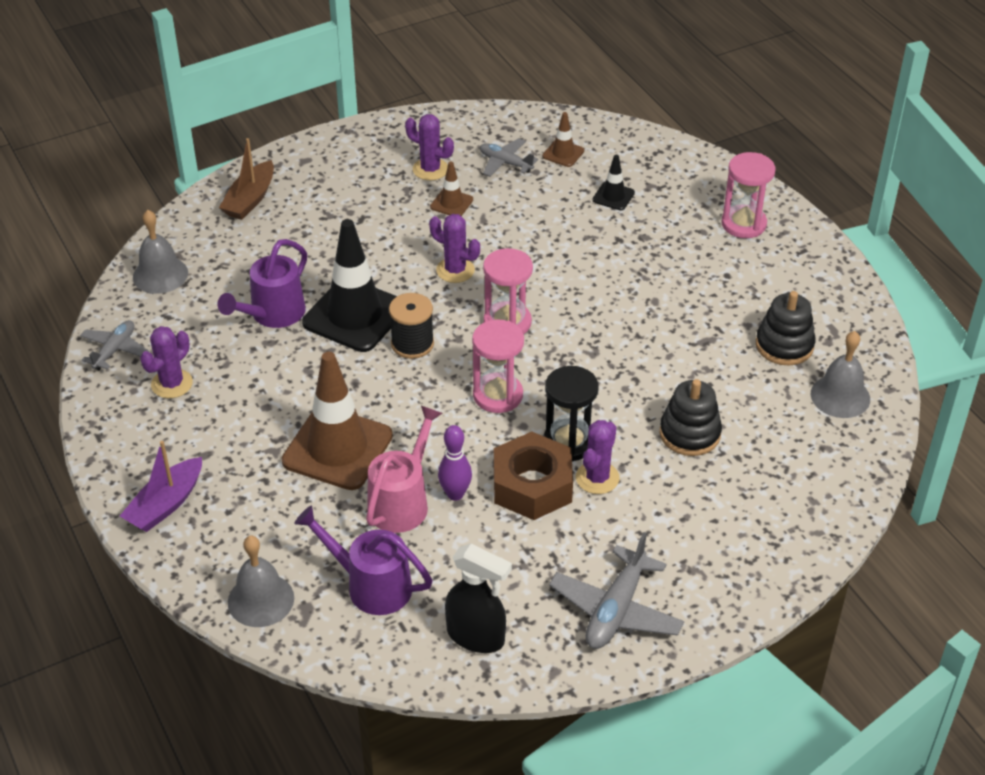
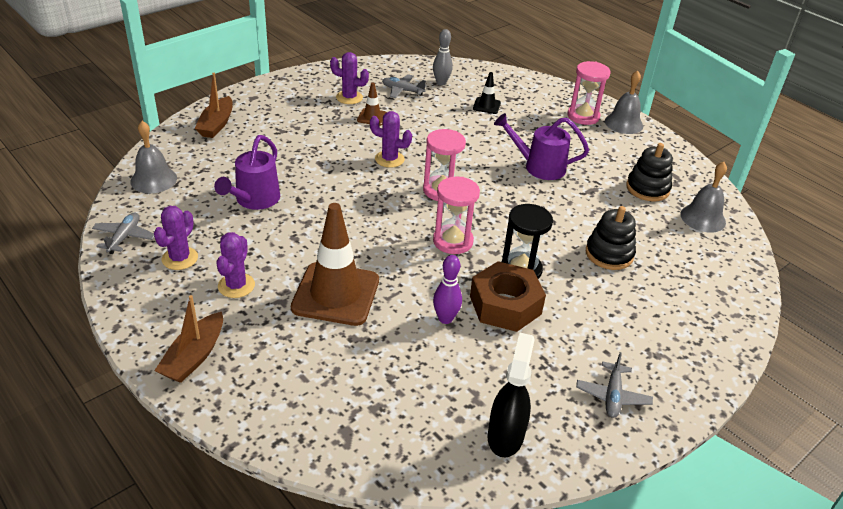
camera: 15 degrees left, 5 degrees down
(166, 504) = (194, 356): purple boat -> brown boat
(261, 600) = (302, 430): grey bell -> grey bell (623, 123)
(355, 315) = (321, 195): black traffic cone -> none
(370, 585) = (398, 403): purple watering can -> purple watering can (538, 167)
(402, 501) = (403, 329): pink watering can -> none
(412, 344) = (373, 211): black spool -> none
(476, 637) = (505, 435): black spray bottle -> black spray bottle turned 90 degrees counterclockwise
(563, 153) = (441, 83): brown traffic cone -> grey bowling pin
(597, 478) = (553, 293): purple cactus -> purple cactus (236, 286)
(616, 610) = (612, 396): grey plane -> grey plane, size x0.63

